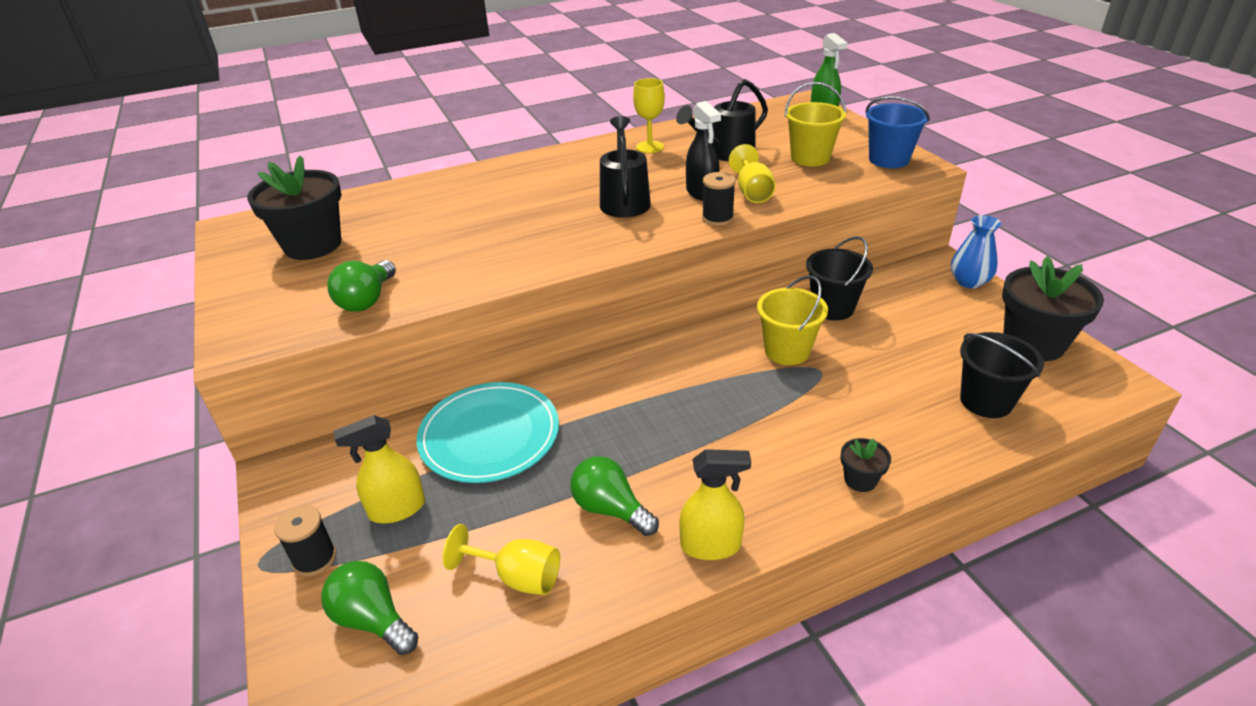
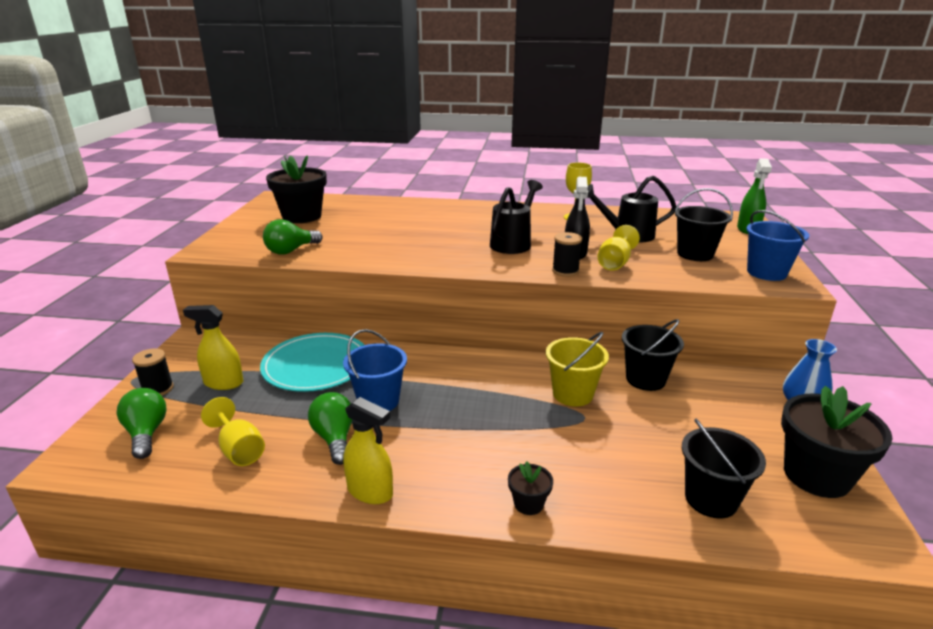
camera: 30 degrees right, 10 degrees down
(609, 445) = (378, 401): none -> blue bucket
(810, 158) = (695, 254): yellow bucket -> black bucket

